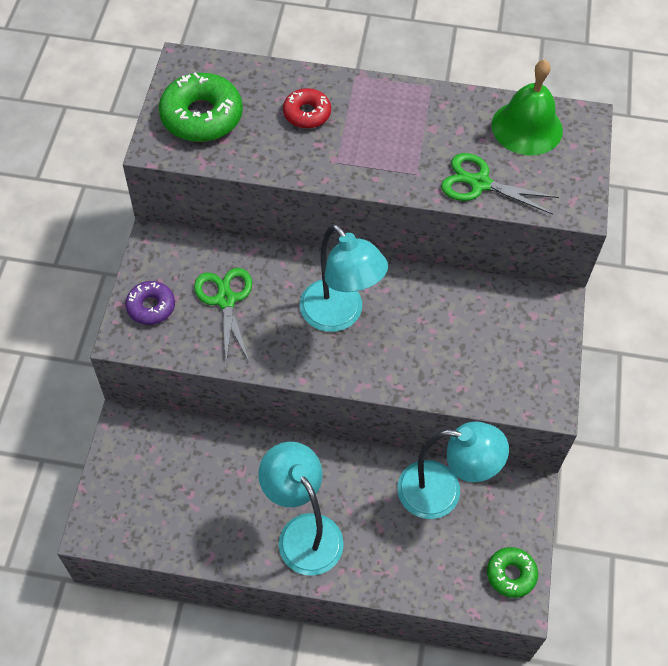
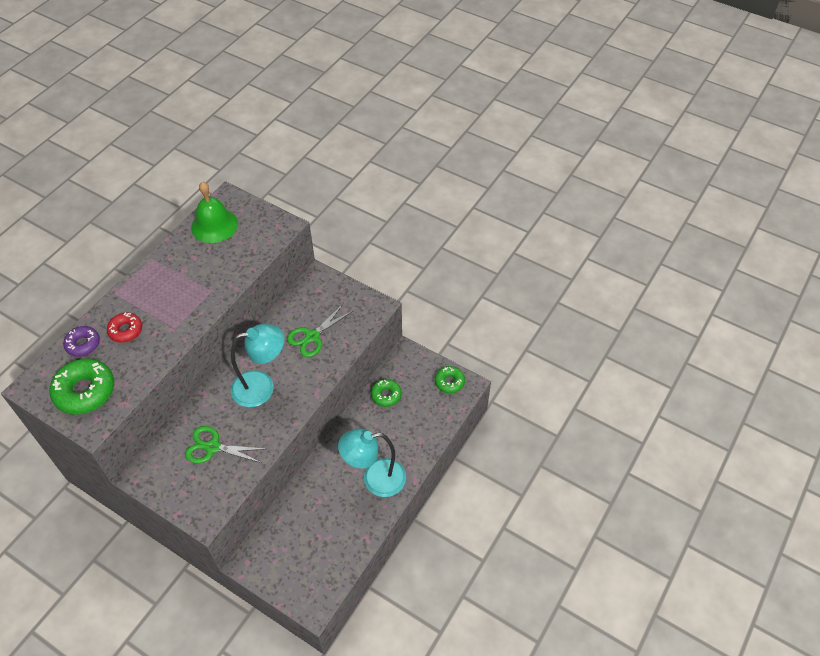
camera: 65 degrees left, 5 degrees down
(151, 307) = (190, 494): purple donut -> purple donut (83, 344)
(443, 492) = (386, 395): turquoise lamp -> green donut
(479, 183) = (238, 263): green scissors -> green scissors (312, 336)

